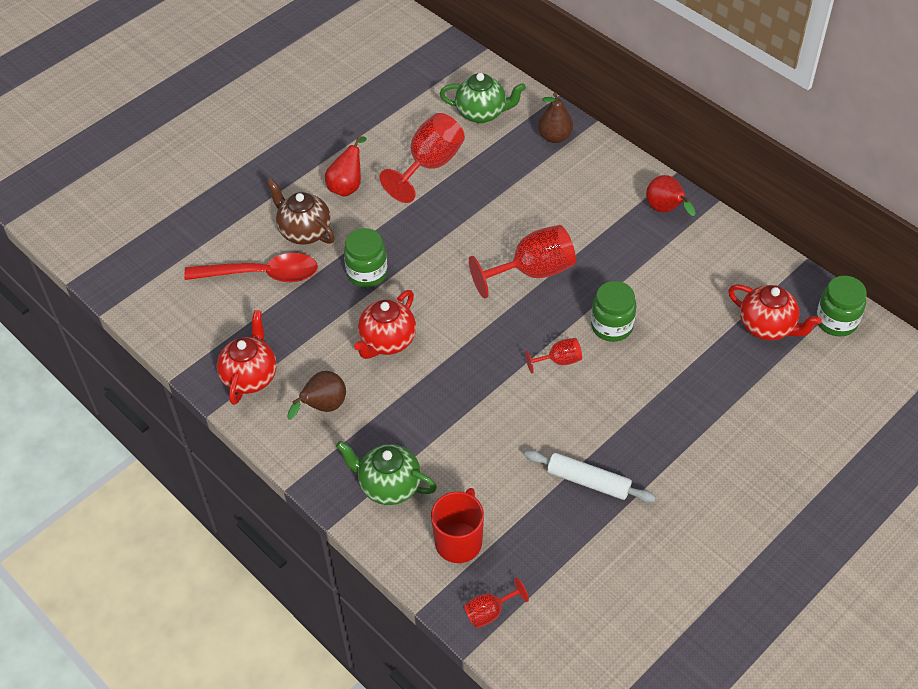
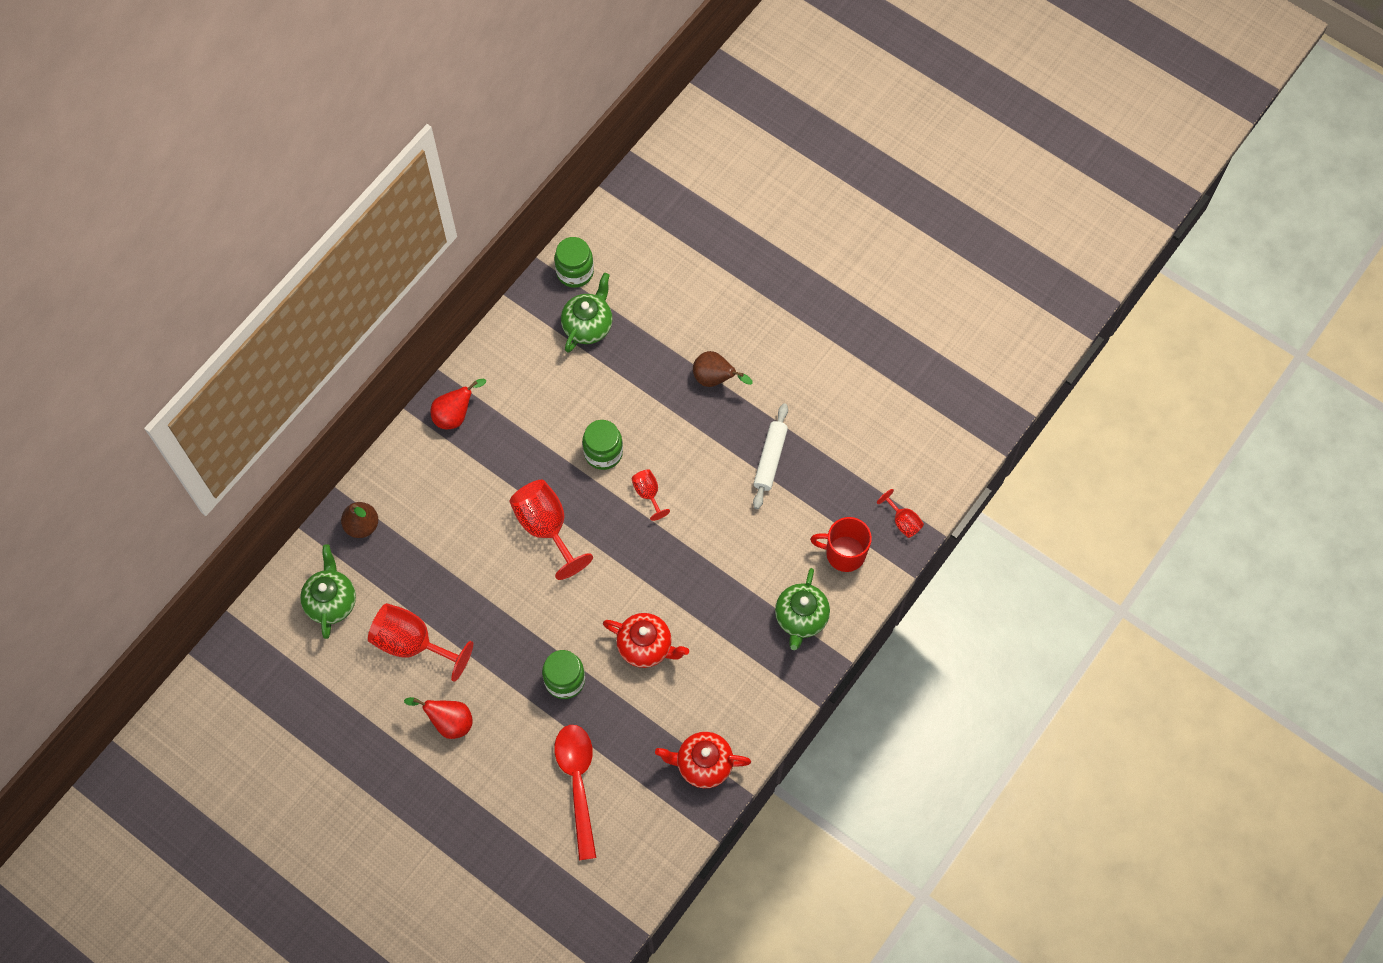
camera: 100 degrees left, 15 degrees up
(304, 232) = (516, 753): brown teapot -> none
(323, 407) = (727, 691): brown pear -> brown pear (715, 379)
(767, 327) = (588, 326): red teapot -> green teapot

